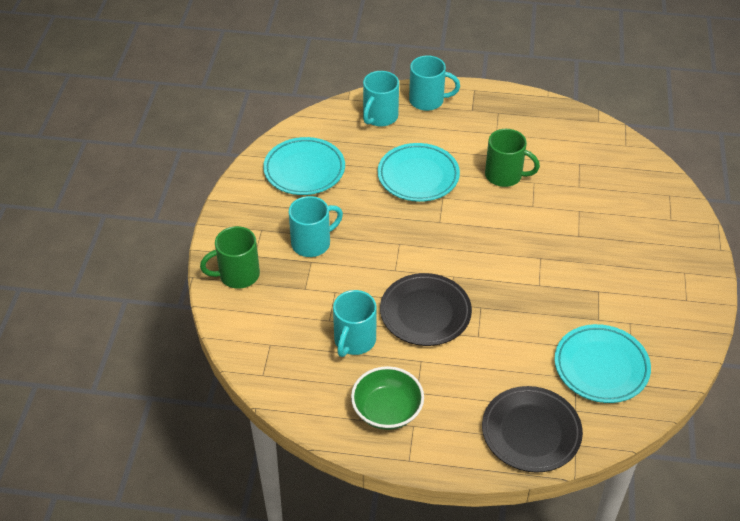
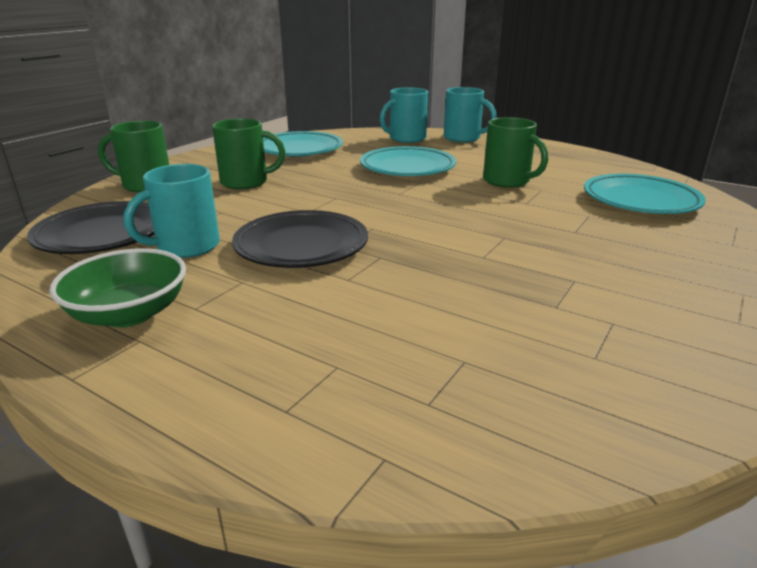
camera: 25 degrees right, 20 degrees down
(312, 243) = (246, 182): turquoise mug -> green mug
(531, 432) = (313, 409): black plate -> black plate (103, 234)
(601, 367) = (523, 360): turquoise plate -> turquoise plate (640, 200)

